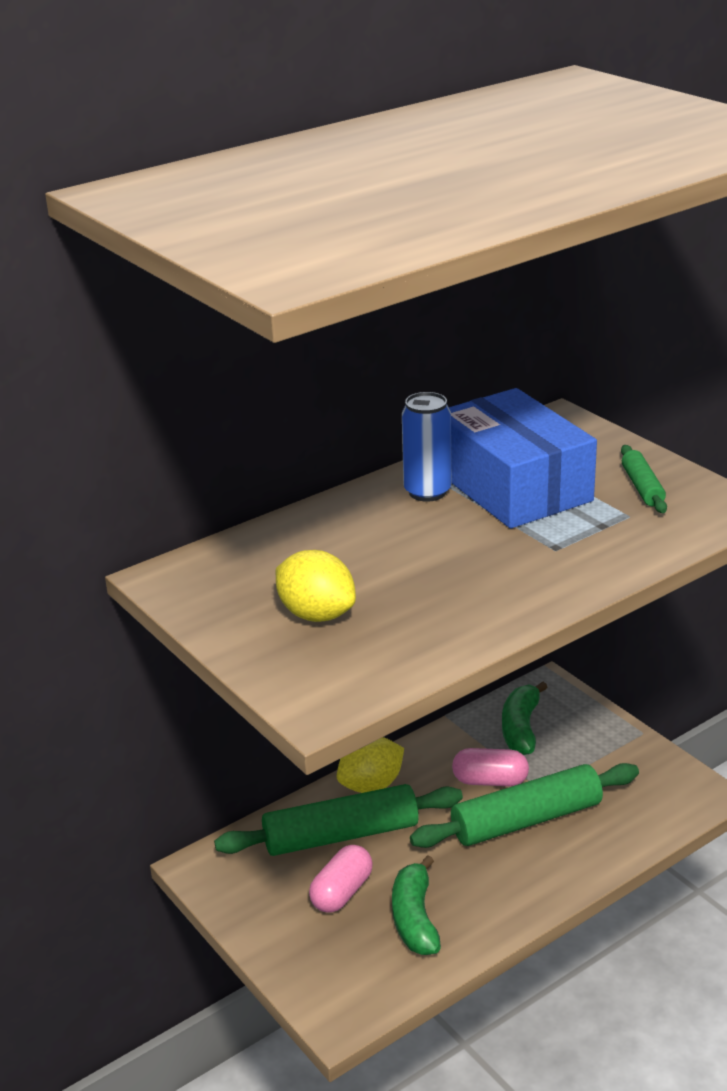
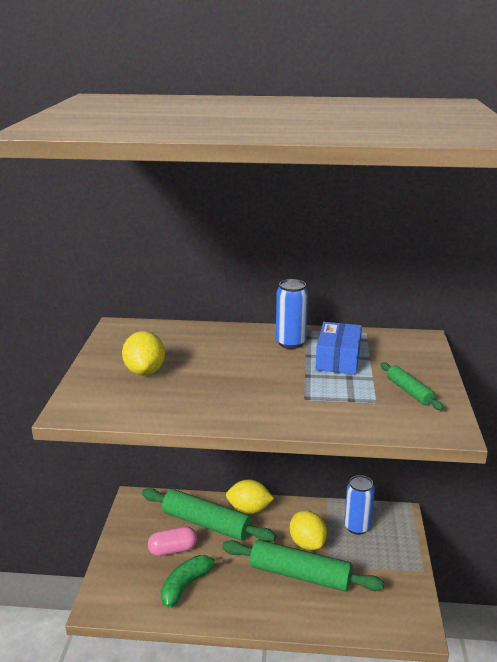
camera: 40 degrees right, 5 degrees down
(490, 781) = (307, 543): pink capsule -> yellow lemon
(513, 486) = (338, 359): blue box -> blue box, size x0.60
(521, 728) = (357, 527): green banana -> blue can
(642, 487) = (409, 391): green rolling pin -> green rolling pin turned 60 degrees counterclockwise

